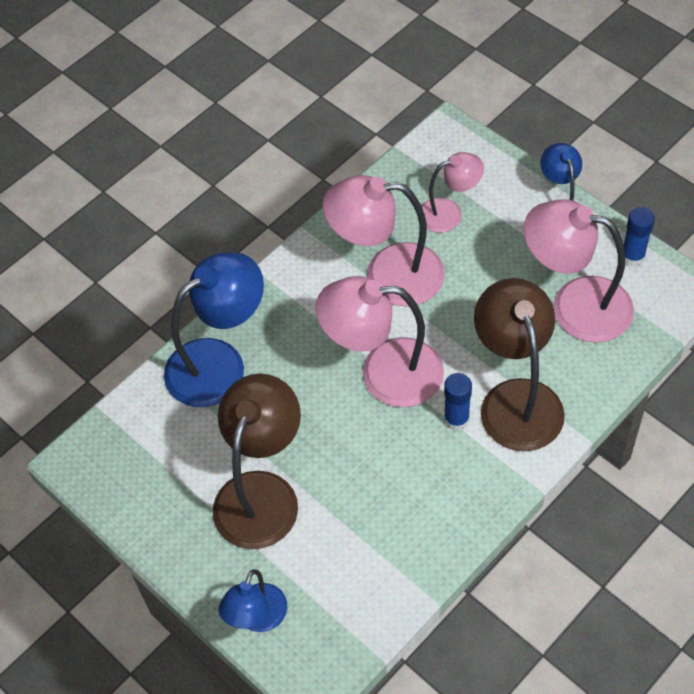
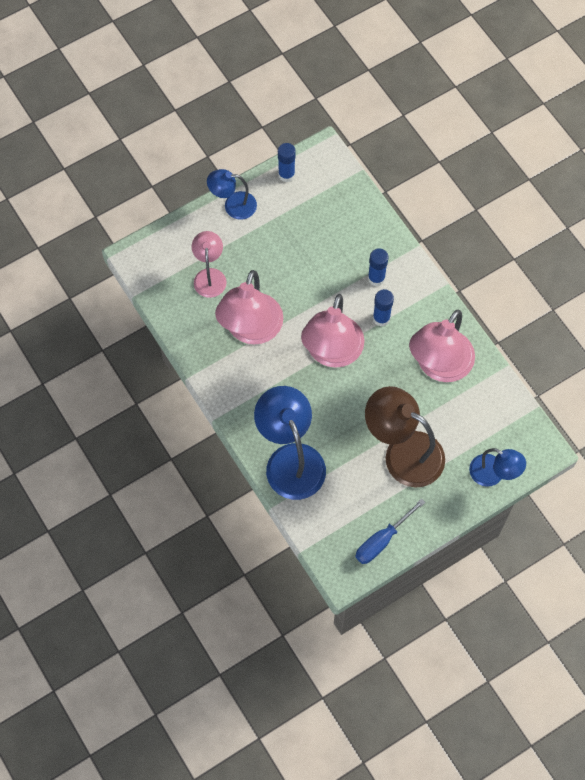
camera: 80 degrees left, 10 degrees up
(129, 496) = (382, 540): none -> blue screwdriver
(516, 399) = (376, 278): brown lamp -> blue glue stick
(575, 305) = (314, 221): pink lamp -> pink lamp (439, 366)

